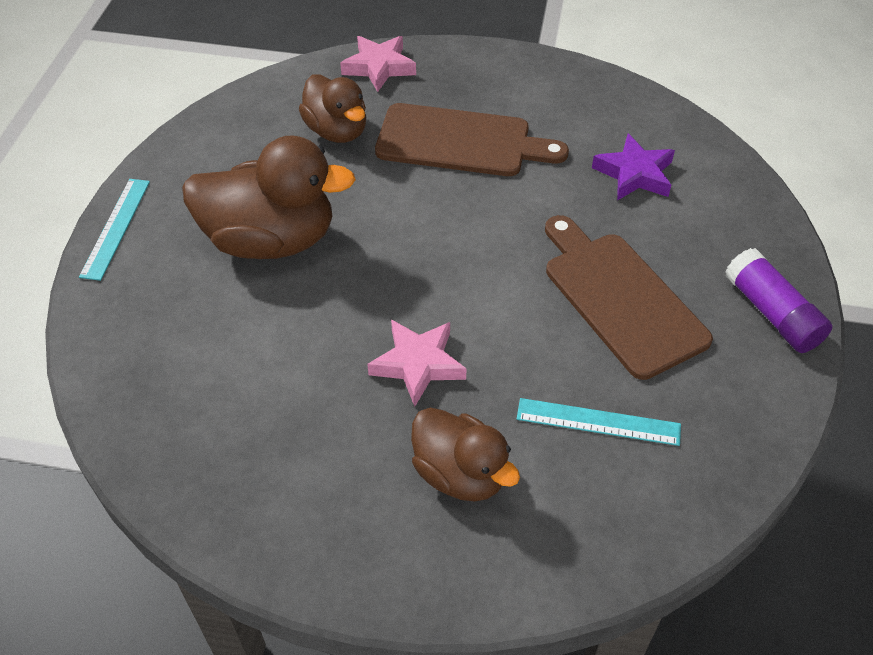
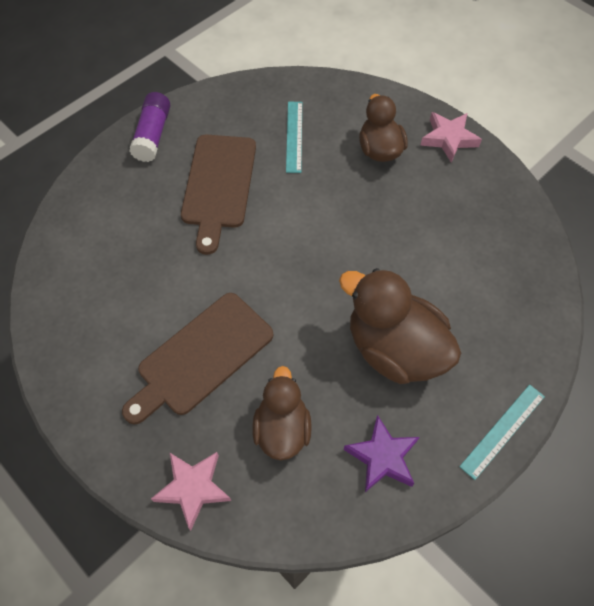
camera: 145 degrees left, 10 degrees up
(418, 364) = (360, 212): pink star -> pink star (448, 139)
(460, 142) = (201, 357): brown cutting board -> brown cutting board turned 90 degrees counterclockwise
(598, 421) = (294, 136): turquoise ruler -> turquoise ruler turned 45 degrees clockwise
(634, 174) = (119, 256): purple star -> purple star (382, 457)

